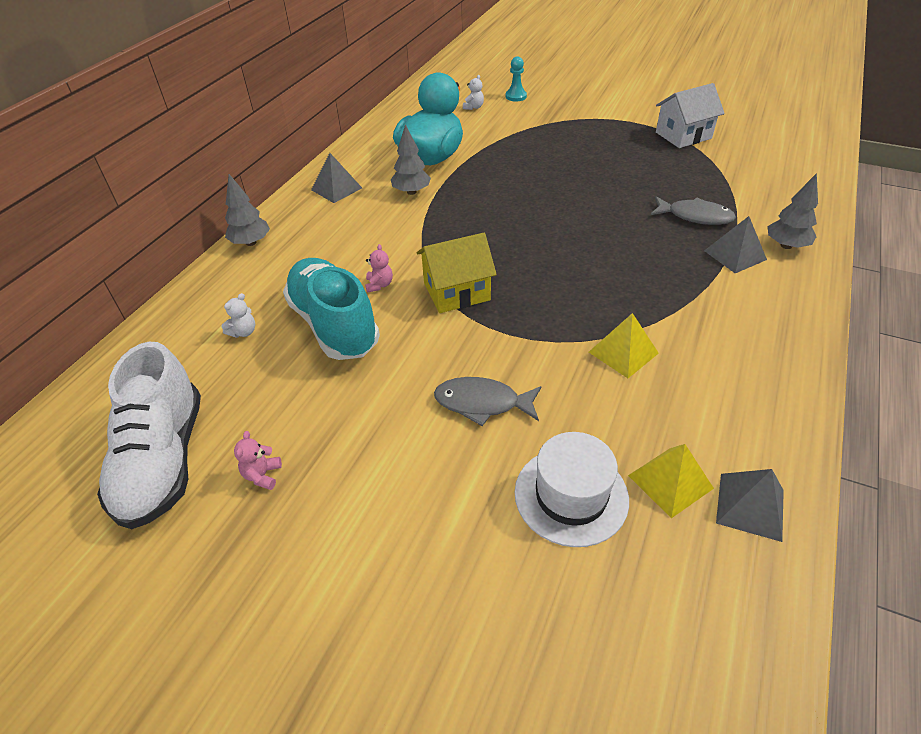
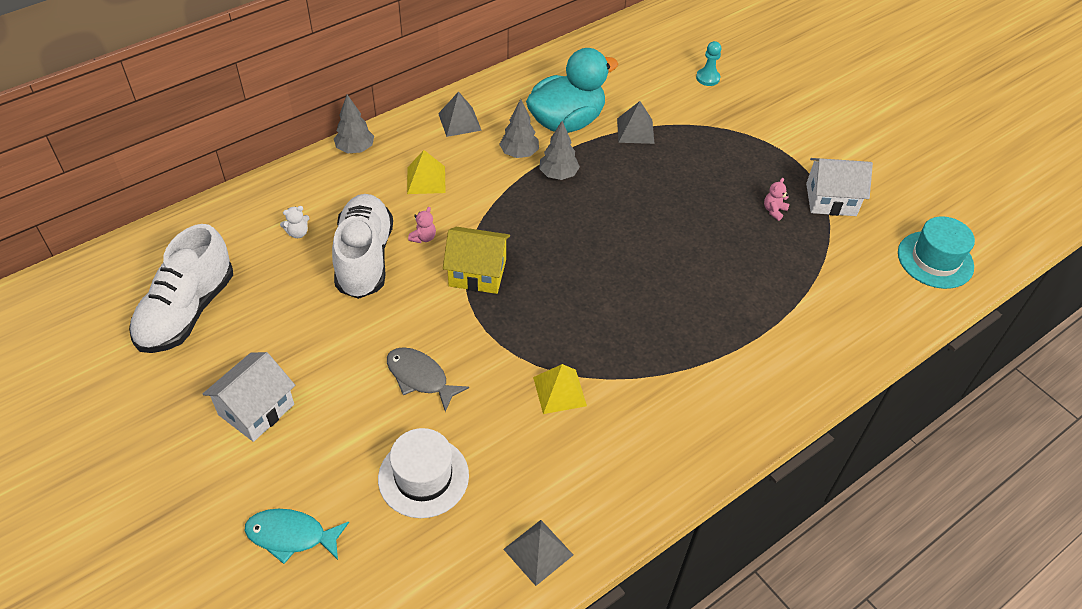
camera: 25 degrees right, 5 degrees up
(262, 475) = (239, 355): pink teddy bear -> pink teddy bear (774, 210)
(326, 523) = (256, 409): none -> white house
(334, 325) = (364, 258): turquoise shoe -> white shoe
(473, 107) = (654, 75): white teddy bear -> none
(482, 645) = (291, 536): none -> turquoise fish
(670, 481) = (499, 505): yellow pyramid -> yellow pyramid (426, 180)
(695, 216) = (747, 296): grey fish -> none
(735, 255) = (742, 351): grey pyramid -> grey pyramid (635, 130)
(786, 245) = (800, 365): grey tree -> grey tree (558, 174)
(792, 144) = (935, 260): none -> turquoise hat

